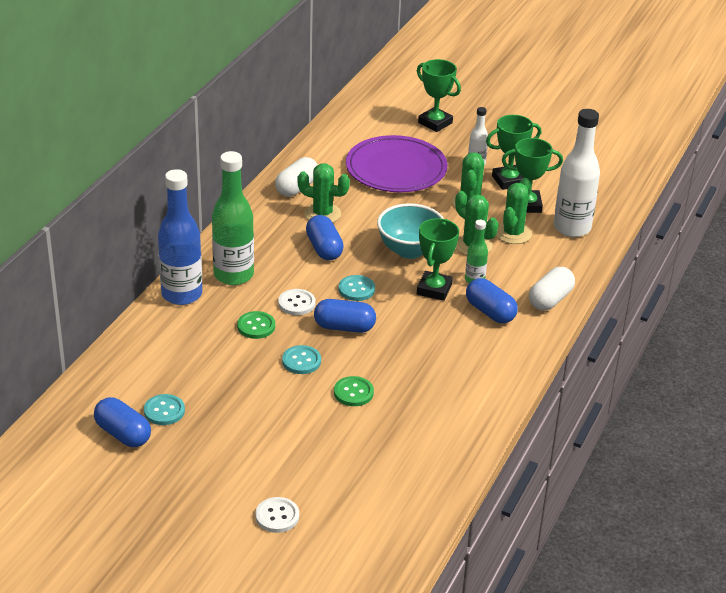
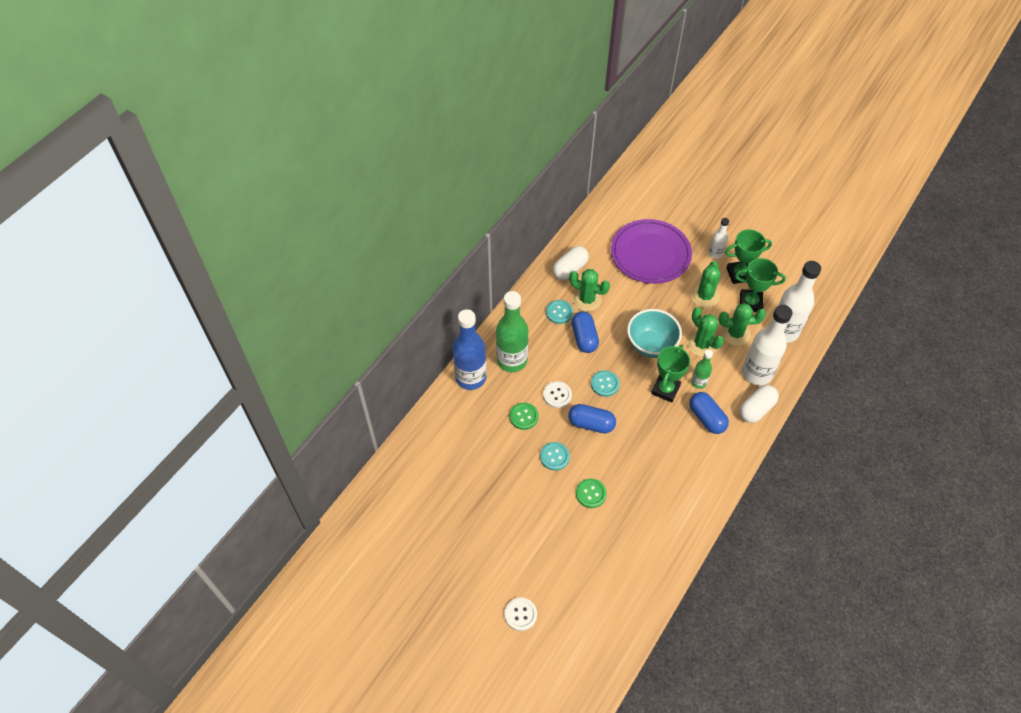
camera: 10 degrees right, 20 degrees up
(123, 434) = (414, 519): blue capsule -> none
(164, 411) = (447, 498): turquoise button -> turquoise button (559, 312)
(435, 123) = (687, 204): green trophy -> none
(513, 233) = (735, 333): green cactus -> green cactus turned 60 degrees clockwise
(545, 267) = (757, 373): none -> white bottle

